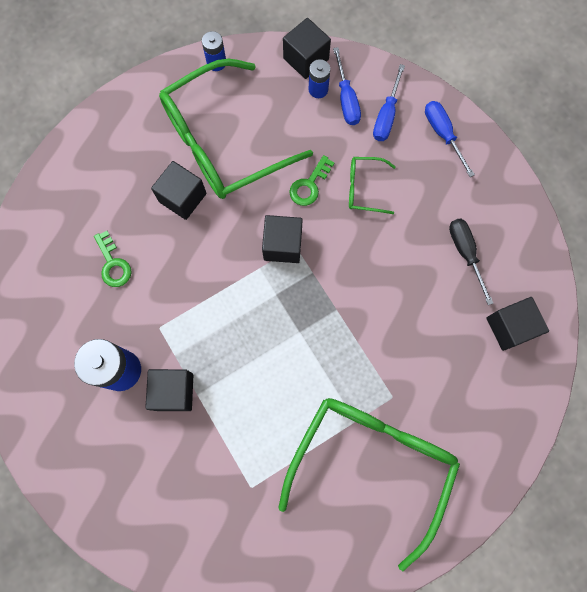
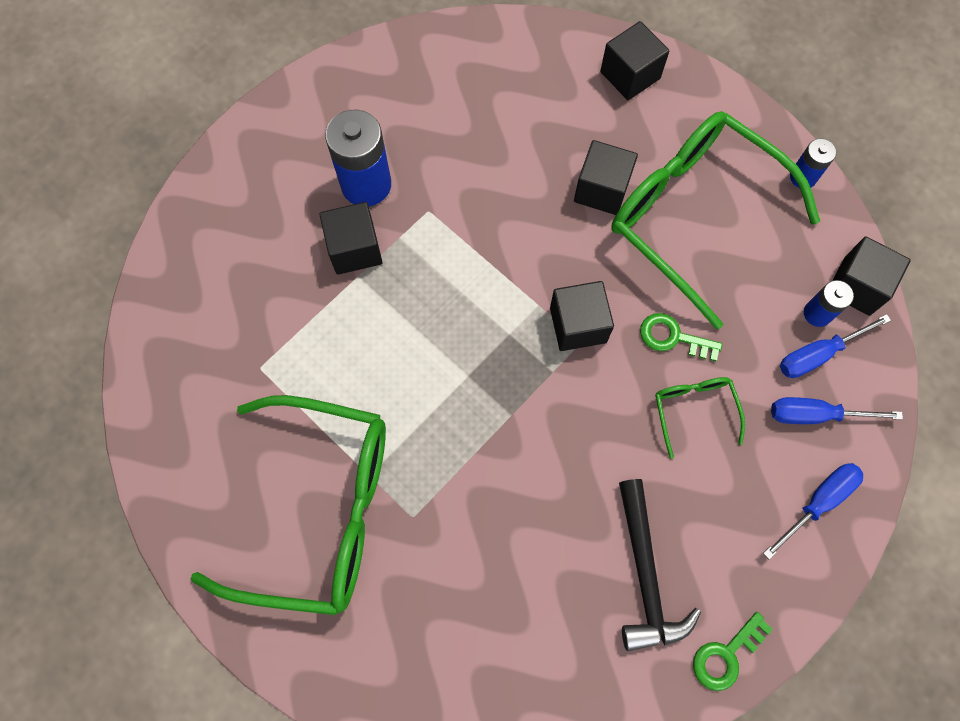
camera: 75 degrees right, 5 degrees down
(113, 264) = (492, 139): green key -> green key (726, 655)
(465, 253) = (645, 575): black screwdriver -> black hammer
(510, 327) = (555, 665): black cube -> black cube (630, 75)

